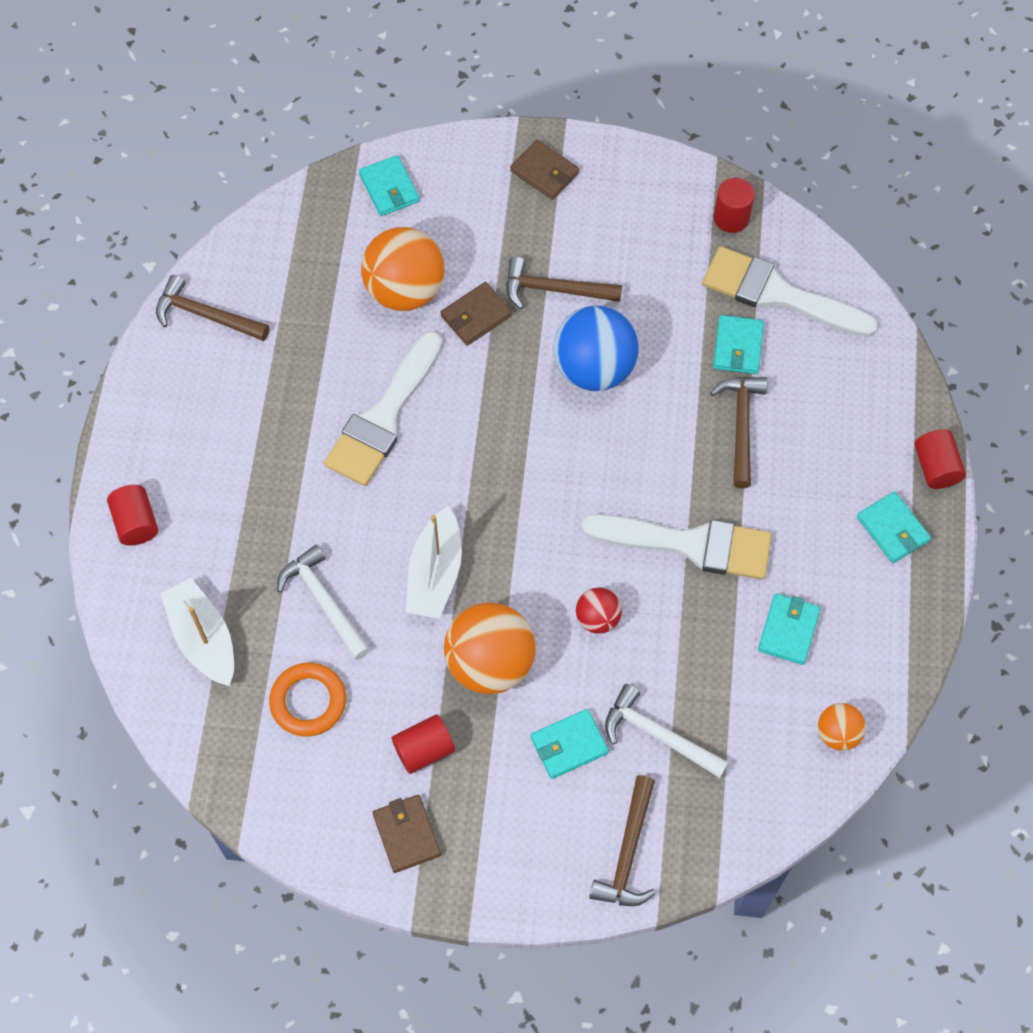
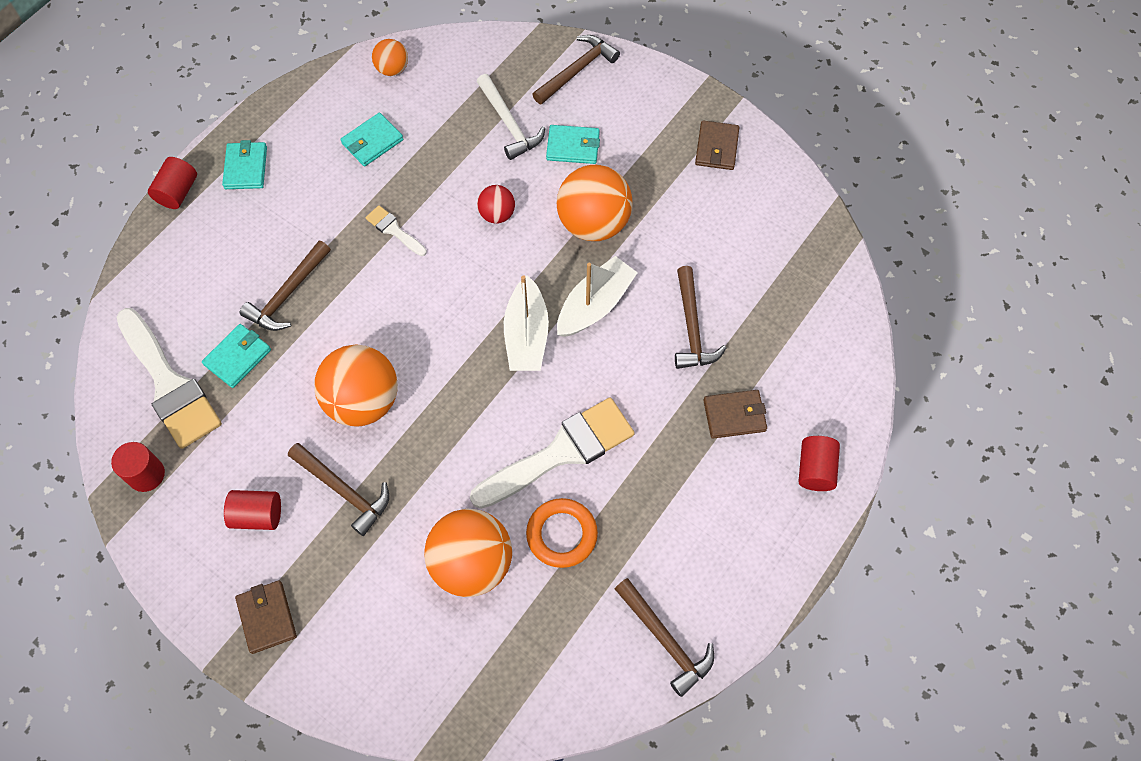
camera: 150 degrees left, 0 degrees up
(203, 638) = (800, 347): white boat -> white boat (526, 335)
(308, 701) = (741, 263): orange ring -> orange ring (562, 534)
(324, 601) = (691, 327): white hammer -> brown hammer
(389, 188) = (419, 685): turquoise wallet -> none
(424, 750) = (675, 192): red cylinder -> red cylinder (257, 515)
(476, 316) = (426, 503): brown wallet -> brown wallet (734, 415)
(594, 368) = (363, 401): blue ball -> orange ball
(690, 544) = (394, 230): white brush -> white brush, size x0.46

